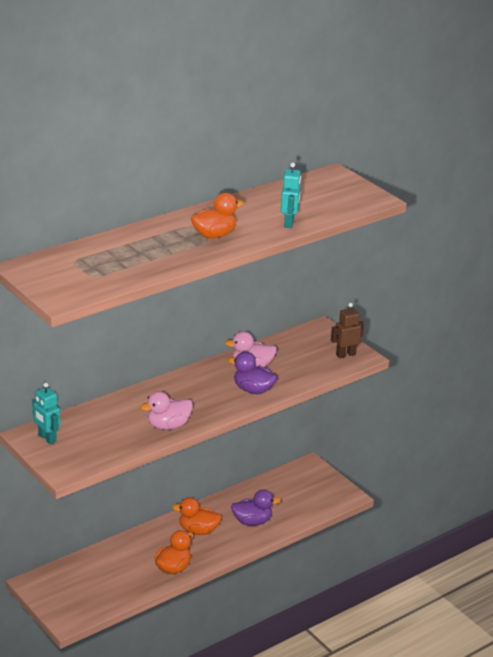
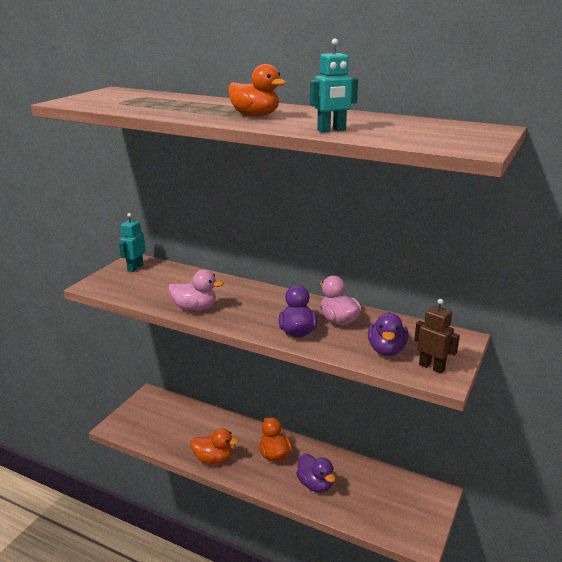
camera: 65 degrees right, 5 degrees down
(168, 426) = (195, 308): pink duck -> pink duck turned 150 degrees clockwise
(310, 363) = (386, 350): none -> purple duck

